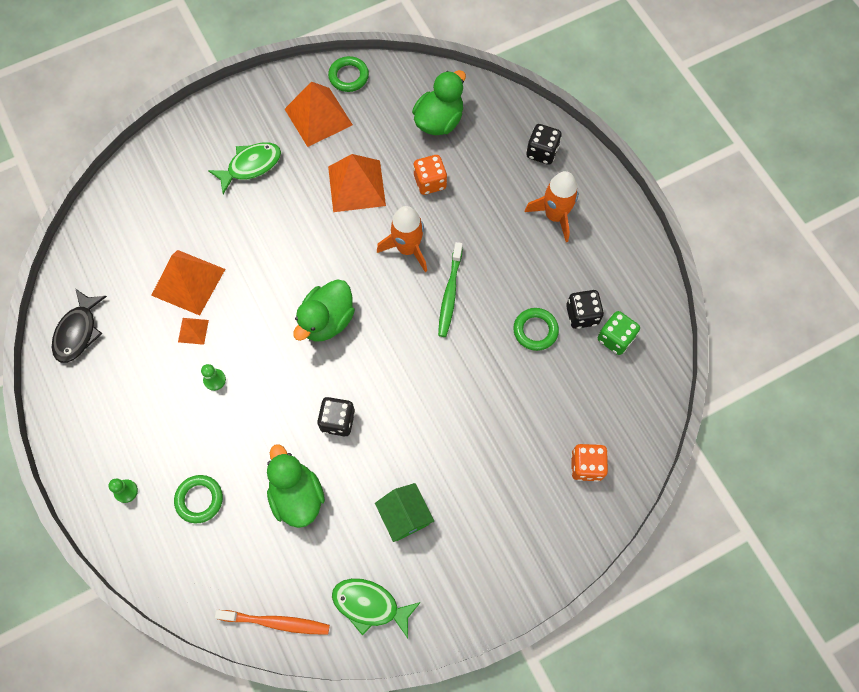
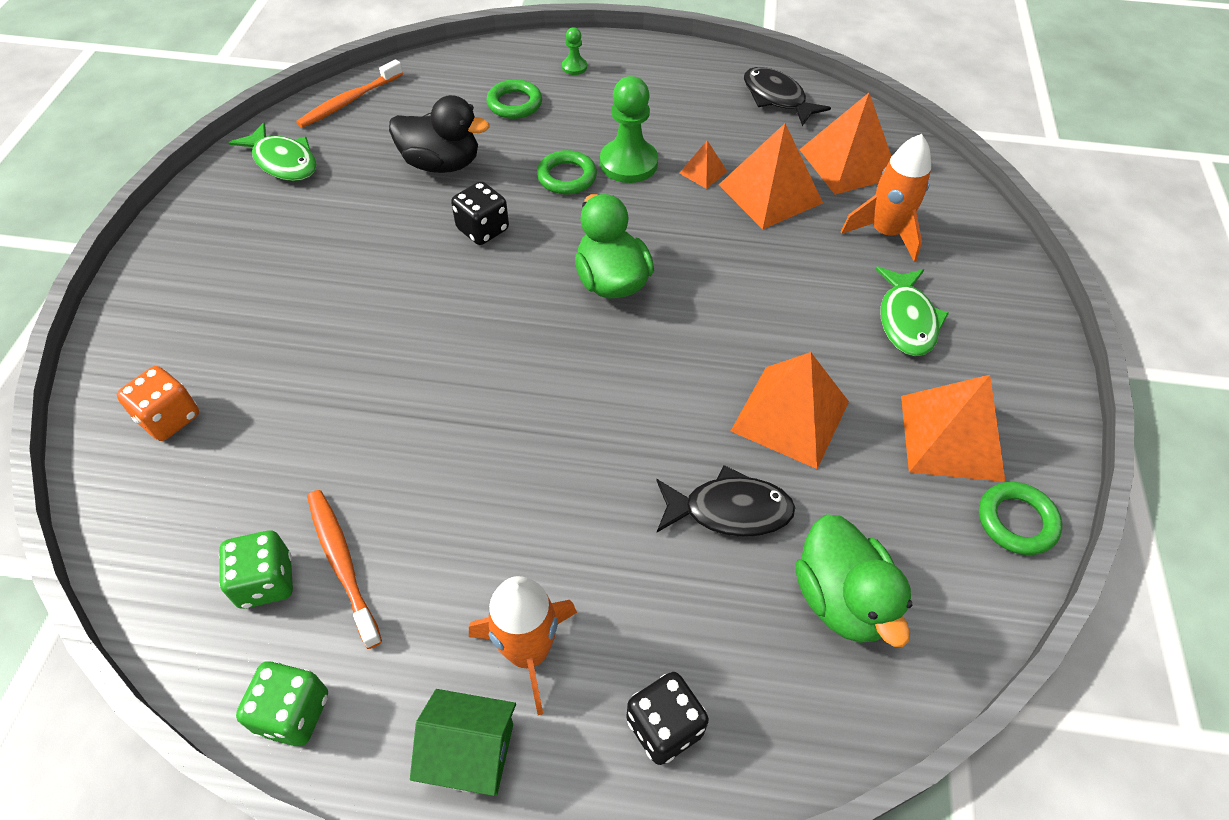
camera: 125 degrees right, 15 degrees down
(126, 254) = (848, 163): none -> orange pyramid
(214, 380) = (628, 163): green pawn -> green pawn, size x2.06
(297, 496) = (442, 164): green duck -> black duck
(370, 605) = (283, 162): green fish -> green fish turned 75 degrees clockwise
(405, 516) = (326, 227): green house -> green house (470, 752)
(407, 248) = (640, 416): orange rocket -> orange rocket (885, 233)
(430, 182) = (729, 510): orange dice -> black fish
(450, 294) = (530, 422): green toothbrush -> none
(535, 330) = (383, 486): green ring -> green ring (567, 177)
(582, 315) = (342, 563): black dice -> orange toothbrush
(648, 280) = (293, 713): none -> green dice

